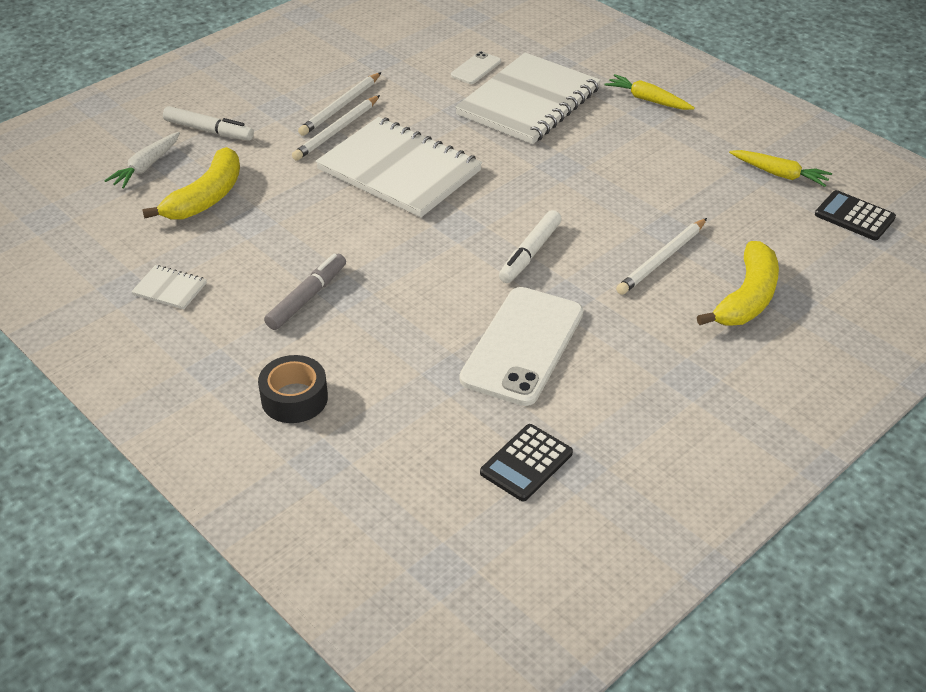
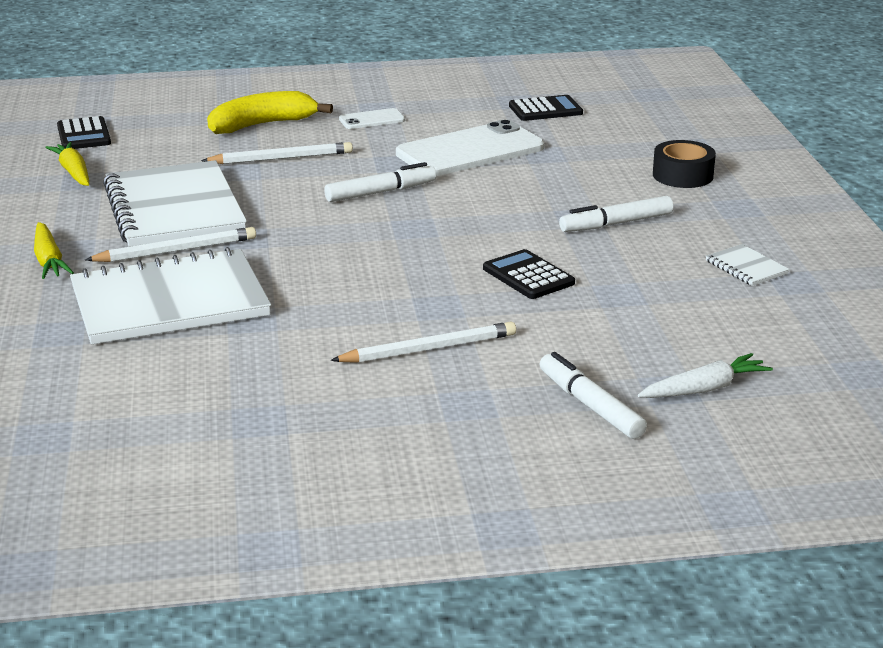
camera: 145 degrees left, 15 degrees down
(206, 197) = (651, 331): yellow banana -> none
(307, 298) = (616, 224): grey marker -> white marker
(328, 212) = (528, 276): none -> black calculator
(340, 107) = (390, 375): white pencil -> white pencil (176, 251)
(399, 170) = (409, 287): white notebook -> white notebook (174, 208)
(476, 68) = (160, 360): white phone -> white phone (372, 119)

